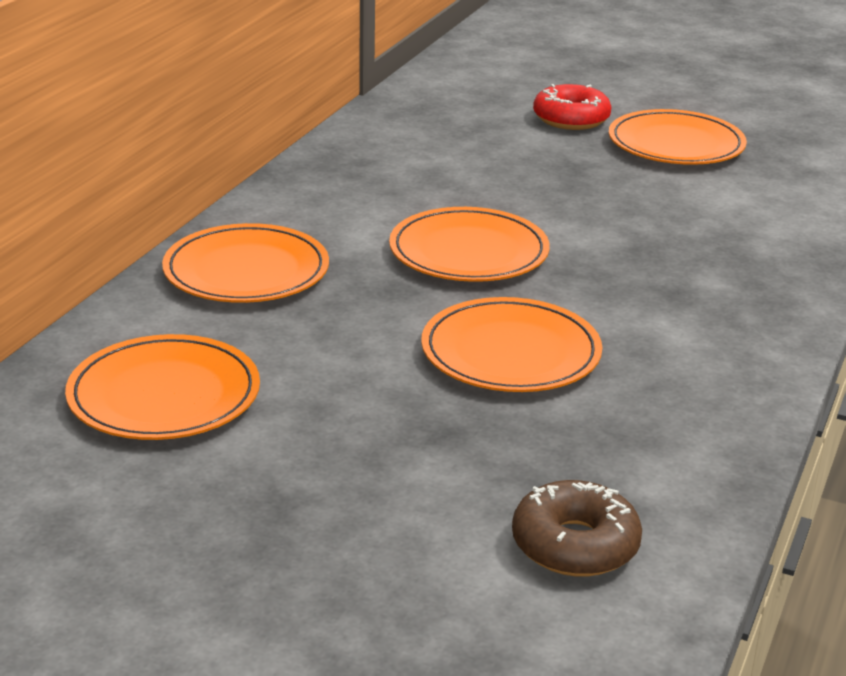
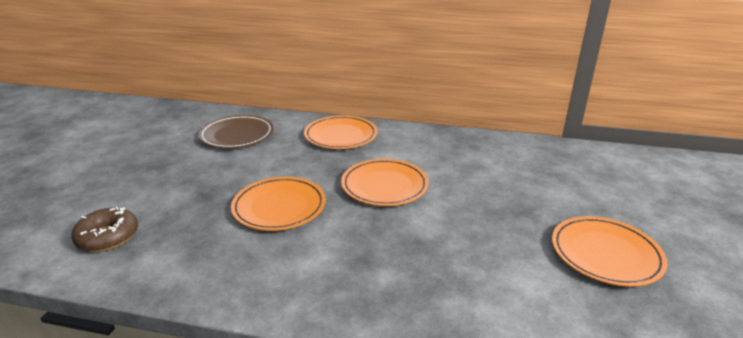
camera: 80 degrees right, 0 degrees up
(164, 395) = (237, 135): orange plate -> brown plate
(571, 119) = (603, 205): red donut -> none

